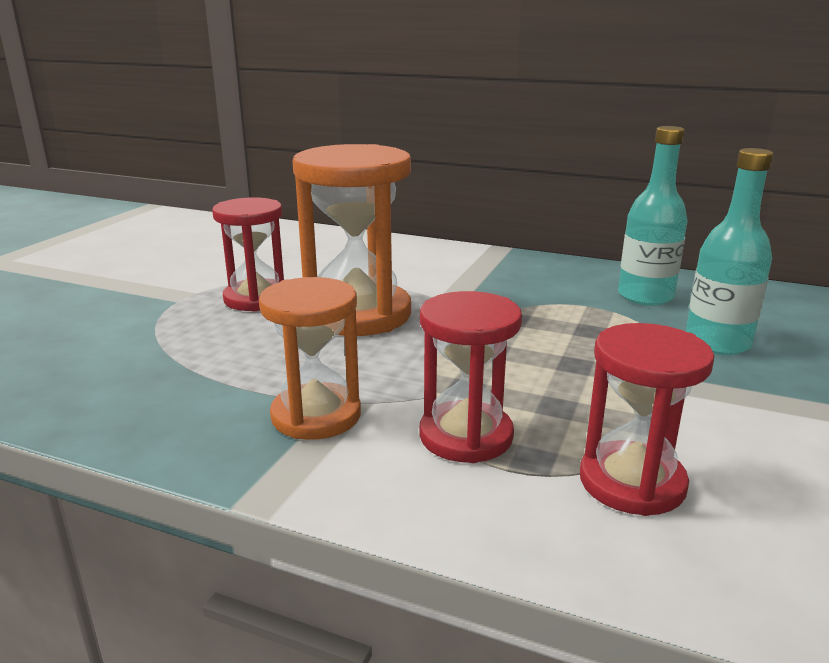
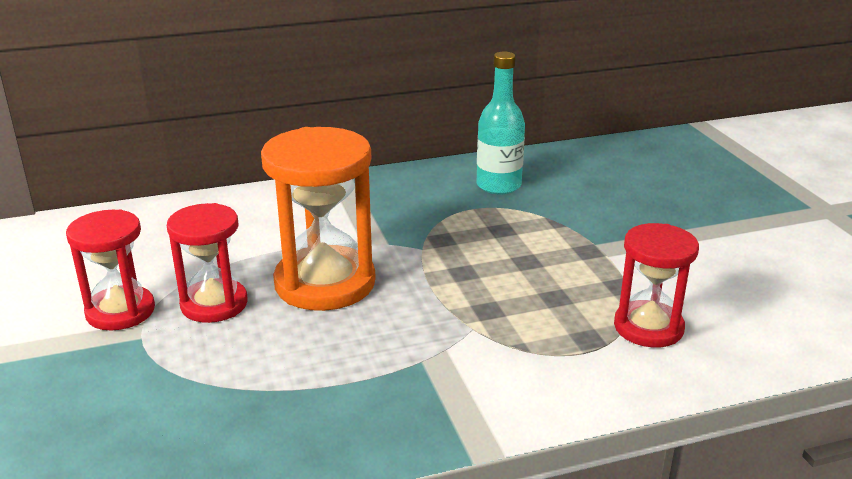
camera: 40 degrees left, 5 degrees up
(316, 415) = (426, 377): orange hourglass -> none
(466, 436) = (534, 343): red hourglass -> red hourglass (120, 311)
(717, 343) = (581, 209): turquoise bottle -> none

